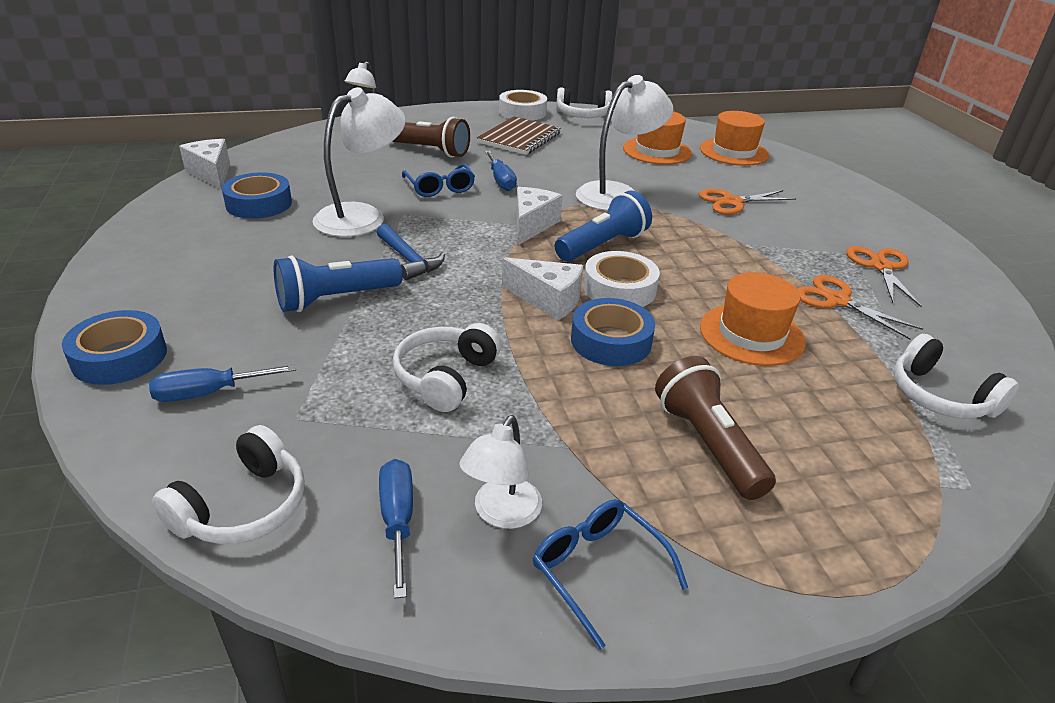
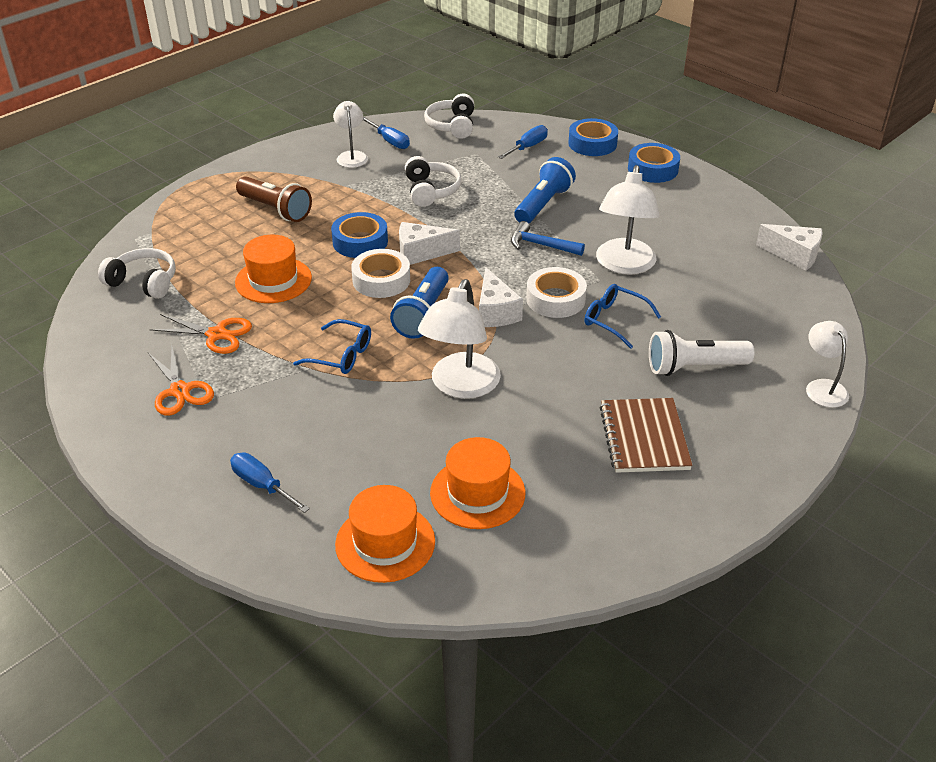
camera: 150 degrees right, 5 degrees up
(259, 204) = (707, 244): blue tape -> blue tape (652, 169)
(430, 150) = (694, 367): brown flashlight -> white flashlight
(501, 181) = (578, 354): blue screwdriver -> blue screwdriver (262, 485)
(522, 112) = (709, 504): white tape -> white tape (555, 299)
(583, 115) = (634, 539): white headphones -> none
(598, 570) = (300, 154): blue glasses -> blue glasses (341, 355)
(732, 202) = (343, 426): orange scissors -> none

